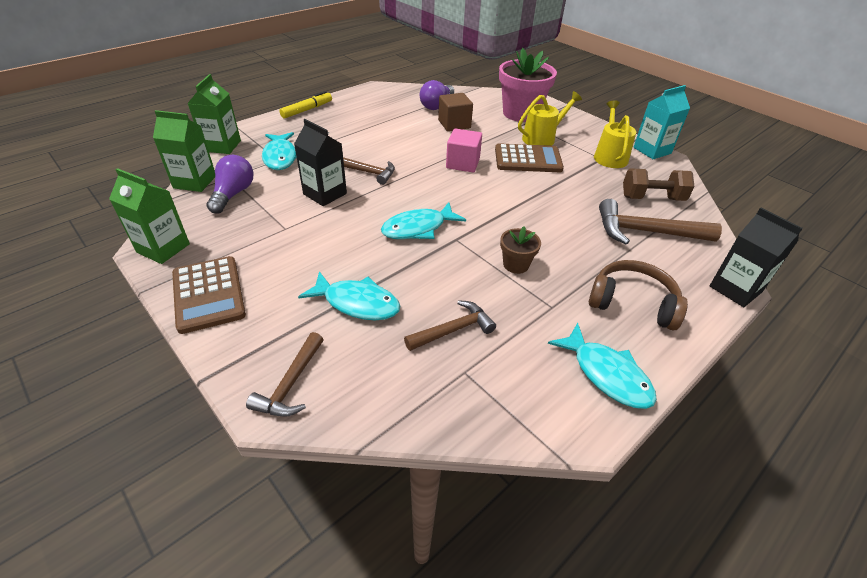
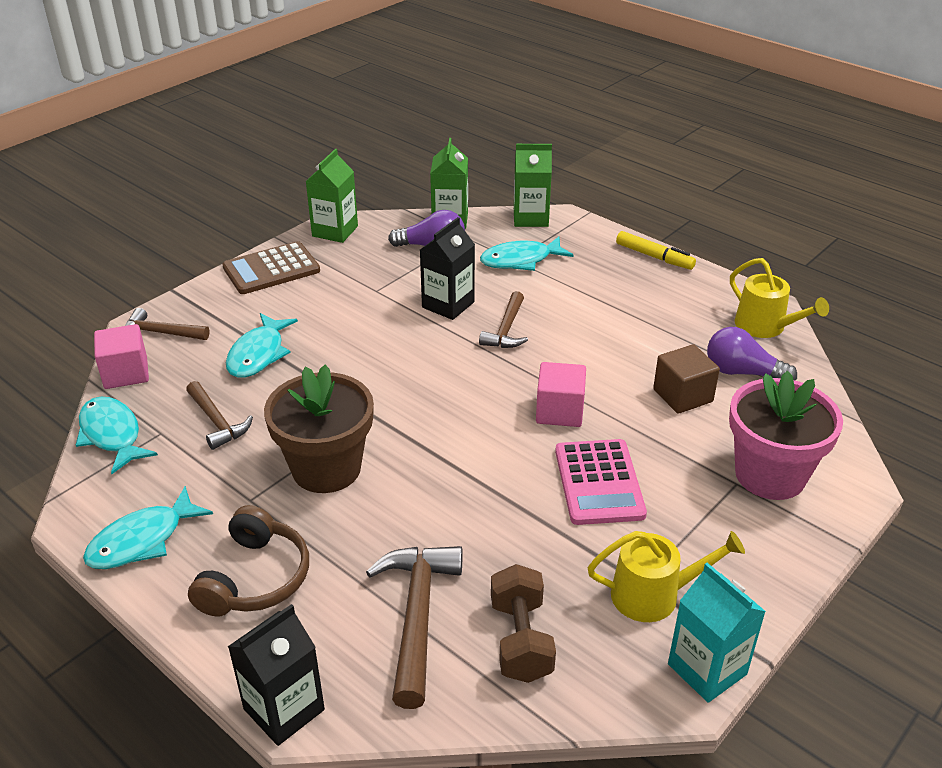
camera: 85 degrees right, 5 degrees down
(359, 411) = (126, 373): none -> pink cube
(418, 228) = (390, 383): turquoise fish -> turquoise fish (112, 435)
(516, 264) = (326, 468): brown flower pot -> brown flower pot, size x2.06
(528, 159) = (599, 482): brown calculator -> pink calculator
(542, 138) = (683, 502): yellow watering can -> yellow watering can (765, 326)

